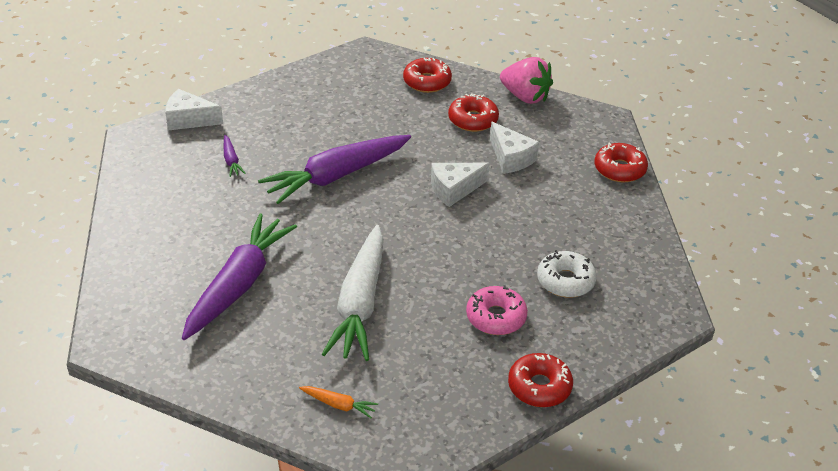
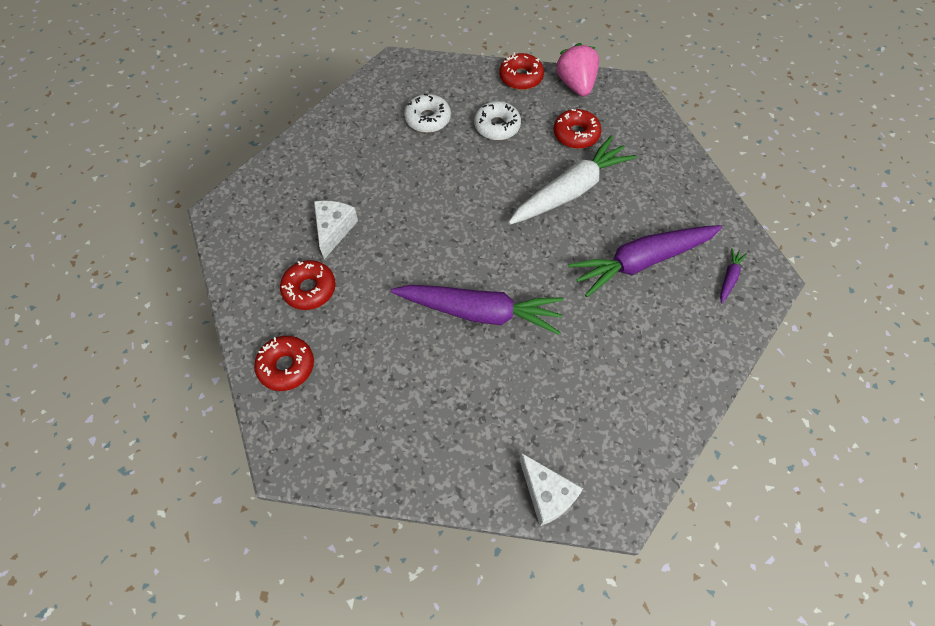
camera: 135 degrees left, 20 degrees up
(231, 160) = (550, 399): purple carrot -> purple carrot (729, 278)
(339, 405) = (643, 138): orange carrot -> none
(454, 189) = (409, 232): white cheese -> none
(496, 317) = (497, 126): pink donut -> white donut
(525, 96) = (238, 281): pink strawberry -> pink strawberry (575, 85)
(619, 169) = (279, 165): red donut -> red donut (576, 134)

